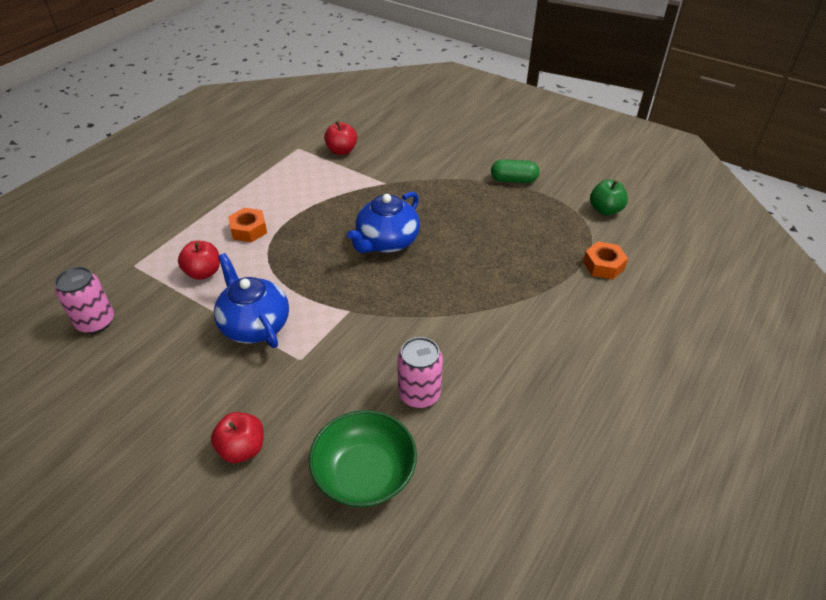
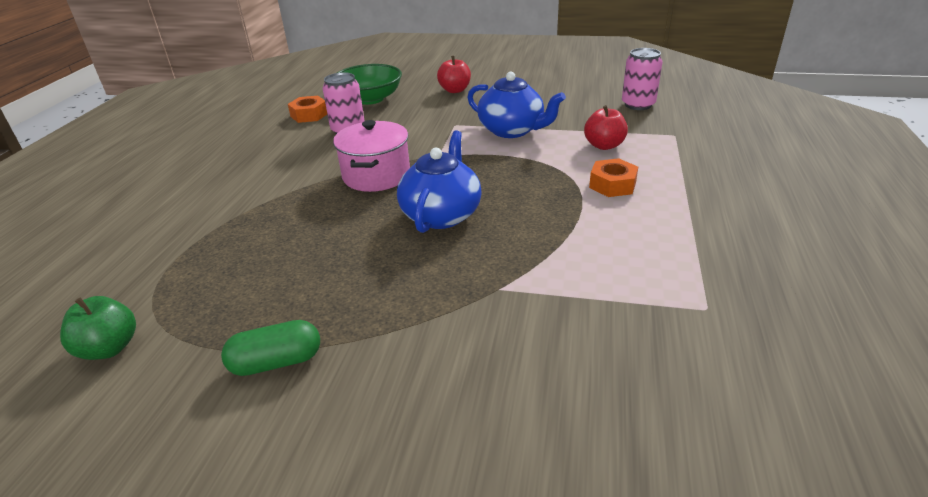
camera: 160 degrees right, 10 degrees down
(342, 151) = (628, 327): red apple -> none
(417, 302) = (376, 175): none -> pink pot
(603, 265) = (149, 260): orange nut -> orange nut (309, 115)

